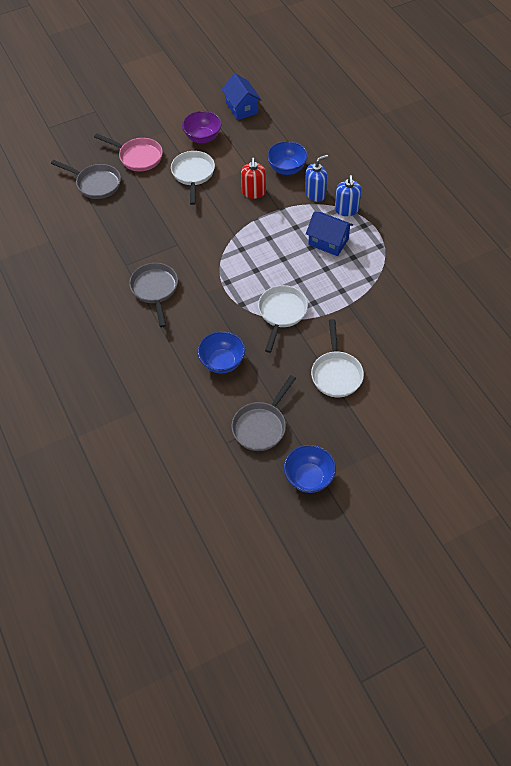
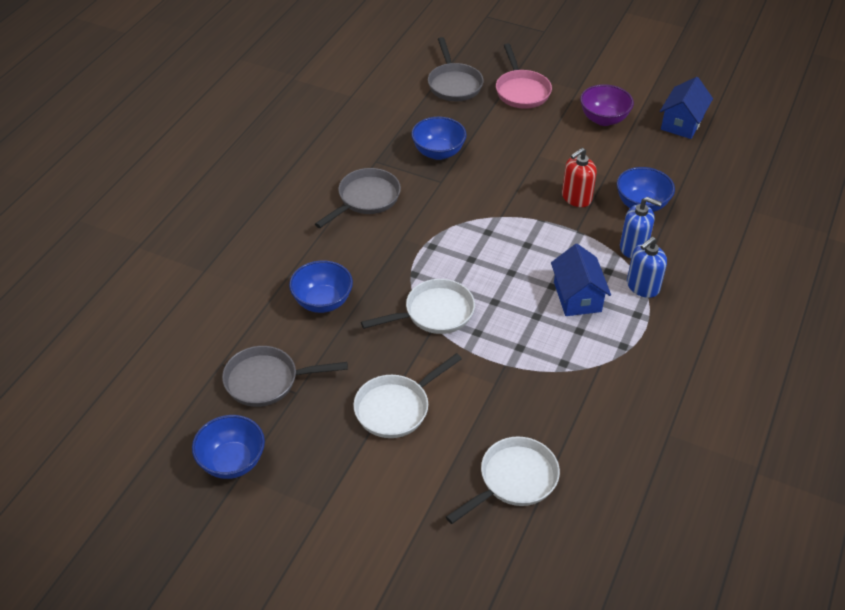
camera: 50 degrees right, 10 degrees down
(150, 230) = (438, 152): none -> blue bowl
(193, 174) = (546, 140): white pan -> white pan (514, 480)

